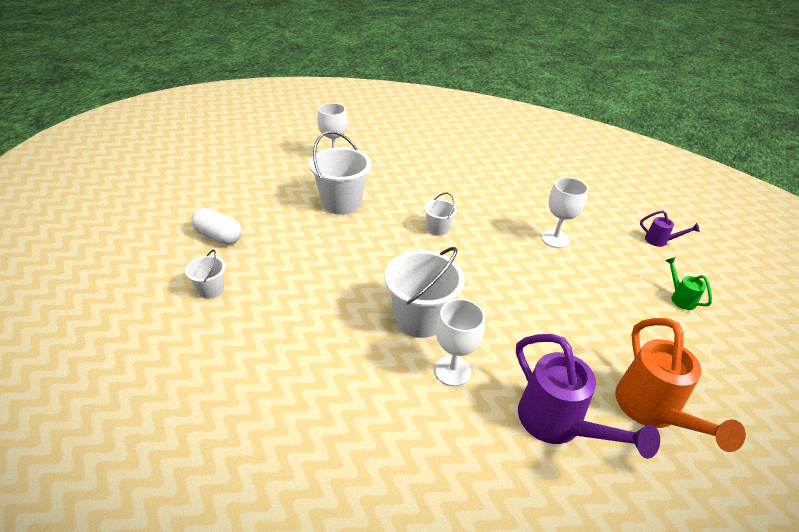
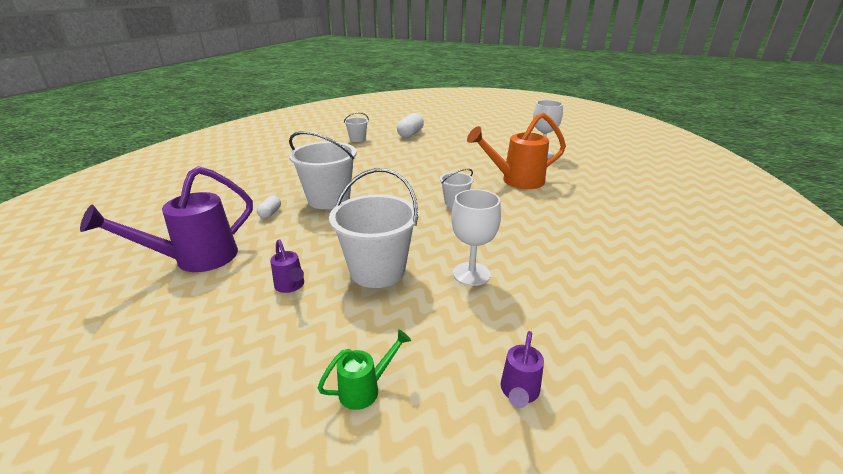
camera: 85 degrees right, 10 degrees down
(341, 203) = (472, 162): white bucket -> white bucket (377, 271)
(452, 371) = (270, 213): white goblet -> white capsule
(590, 340) = (291, 286): none -> purple watering can
(652, 412) = (180, 320): orange watering can -> orange watering can (515, 181)

